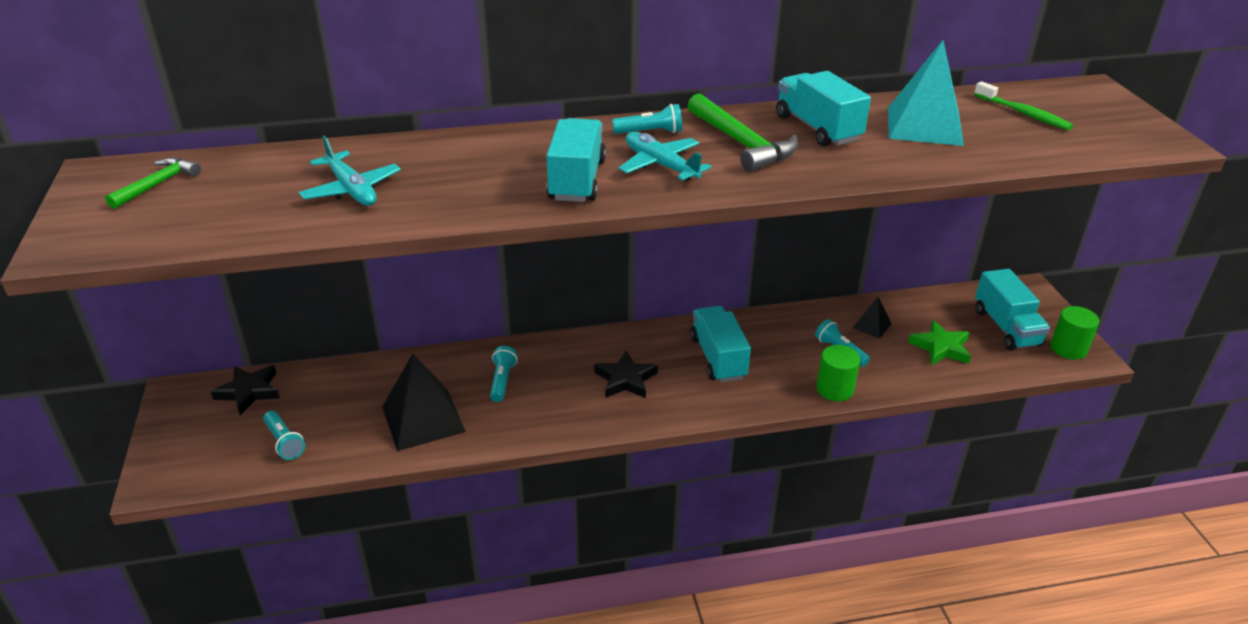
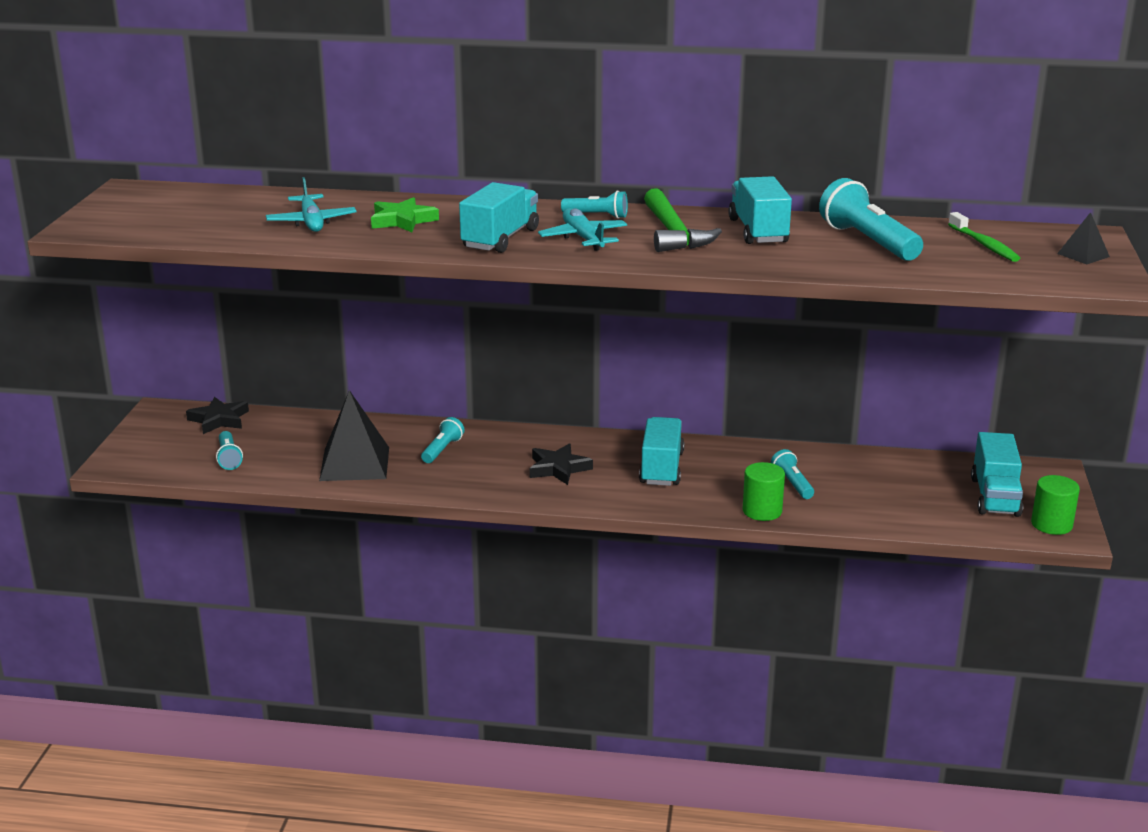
camera: 20 degrees right, 10 degrees down
(158, 184) = (168, 201): green hammer -> none
(872, 325) = (844, 470): black pyramid -> black pyramid (1083, 255)
(924, 126) = (867, 242): turquoise pyramid -> turquoise flashlight
(941, 347) = (905, 499): green star -> green star (402, 220)

